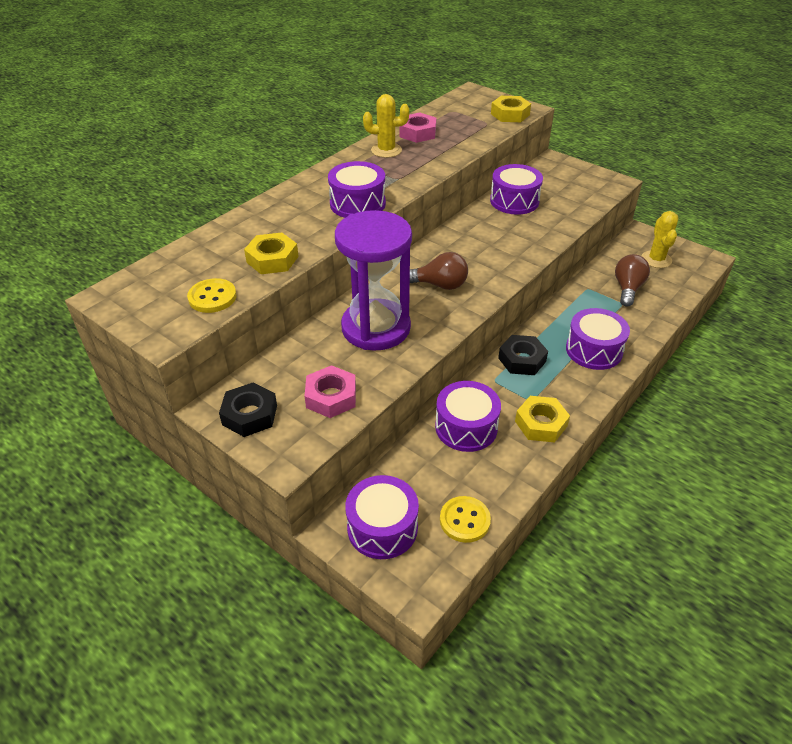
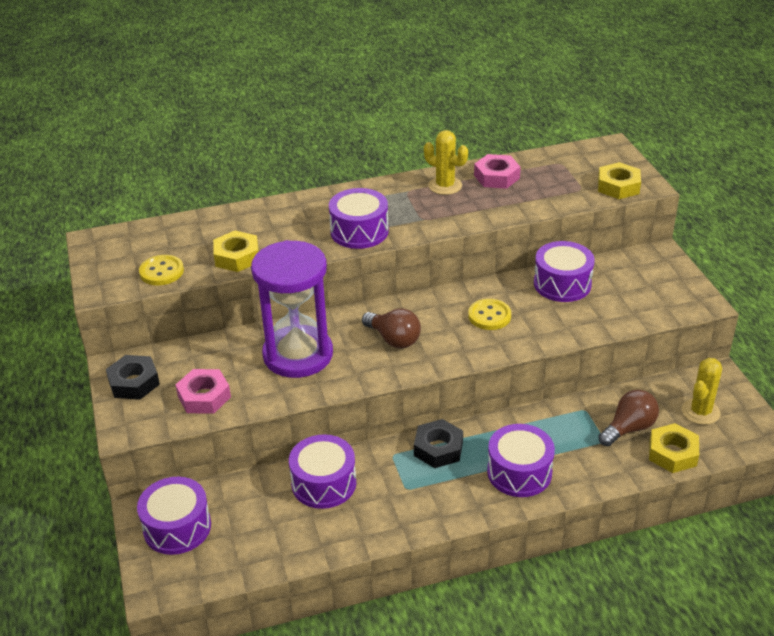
camera: 35 degrees right, 5 degrees down
(464, 520) = (243, 556): yellow button -> yellow button (489, 316)
(541, 423) = (392, 513): yellow nut -> yellow nut (672, 453)

